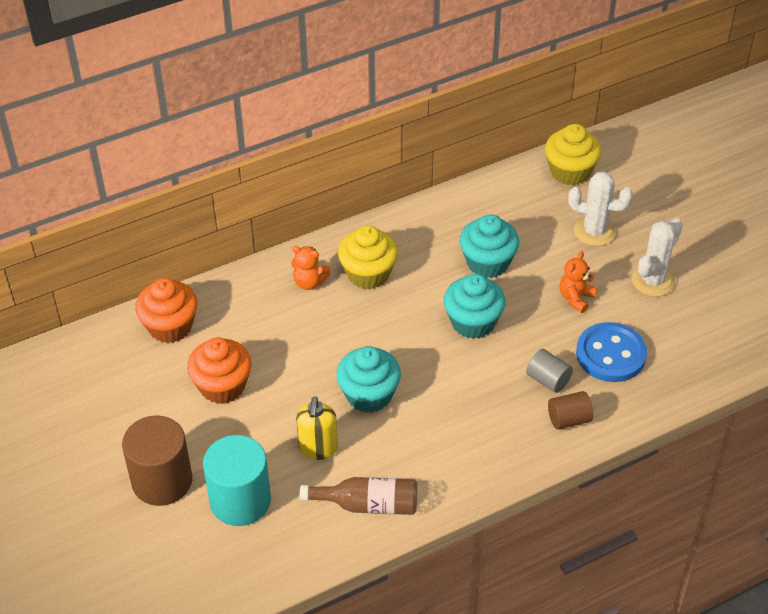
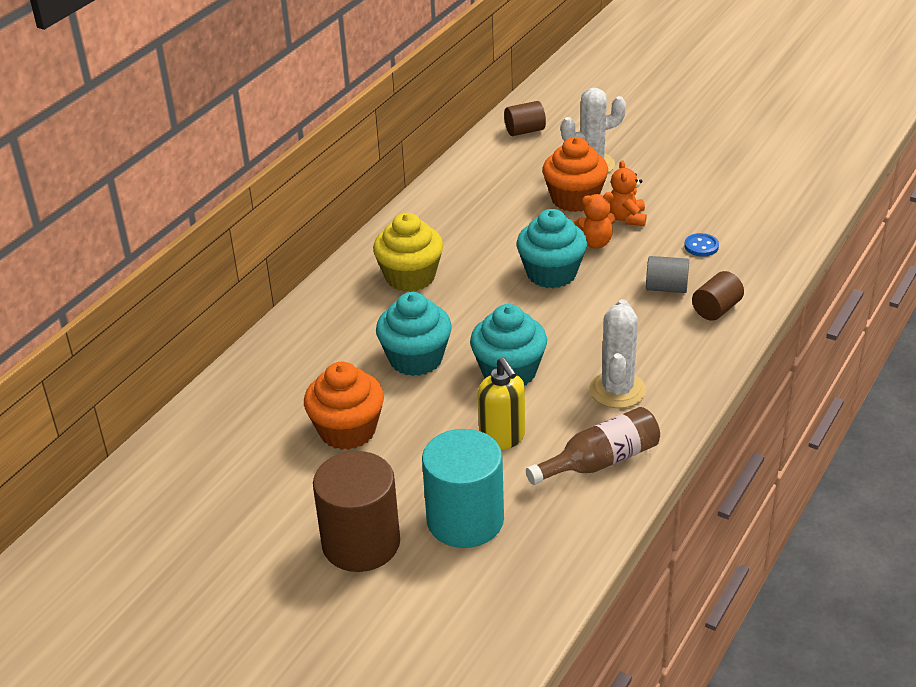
camera: 30 degrees left, 10 degrees down
(170, 326) = (239, 404): orange cupcake -> orange cupcake (574, 199)
(309, 282) = (356, 307): orange teddy bear -> orange teddy bear (594, 243)
(487, 262) = (518, 224): turquoise cupcake -> turquoise cupcake (416, 359)
(570, 171) = (525, 131): yellow cupcake -> brown cylinder
(610, 354) = (701, 246): blue button -> blue button, size x0.45
(653, 281) = (680, 180): white cactus -> white cactus (617, 390)

